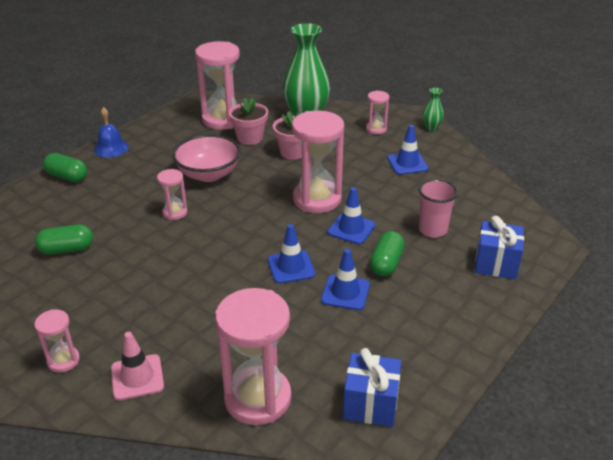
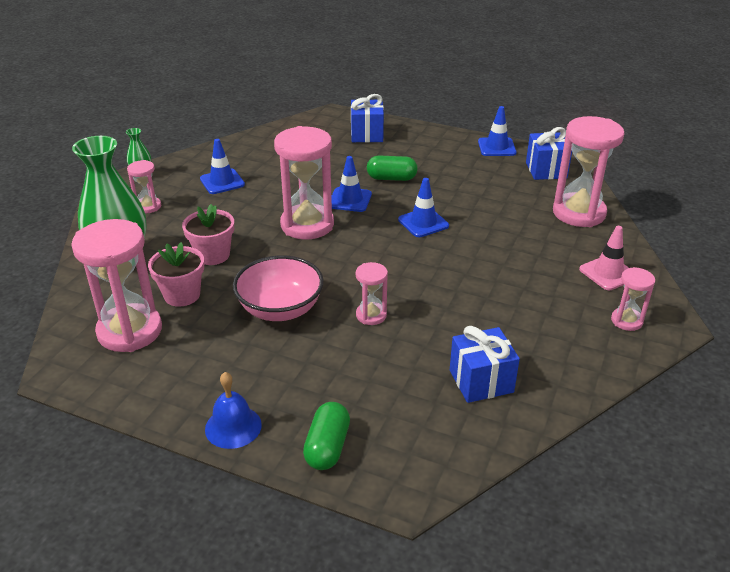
camera: 105 degrees left, 0 degrees up
(66, 249) = (481, 381): green capsule -> blue gift
(345, 292) = (440, 192): blue traffic cone -> blue traffic cone (496, 147)
(432, 230) = (333, 162): pink cup -> none

